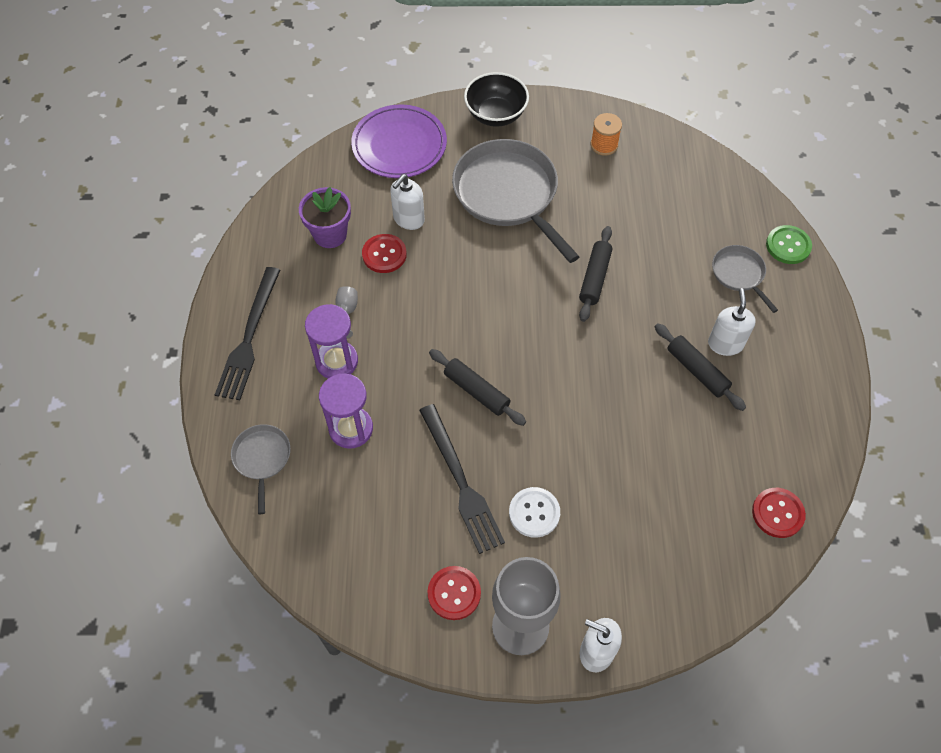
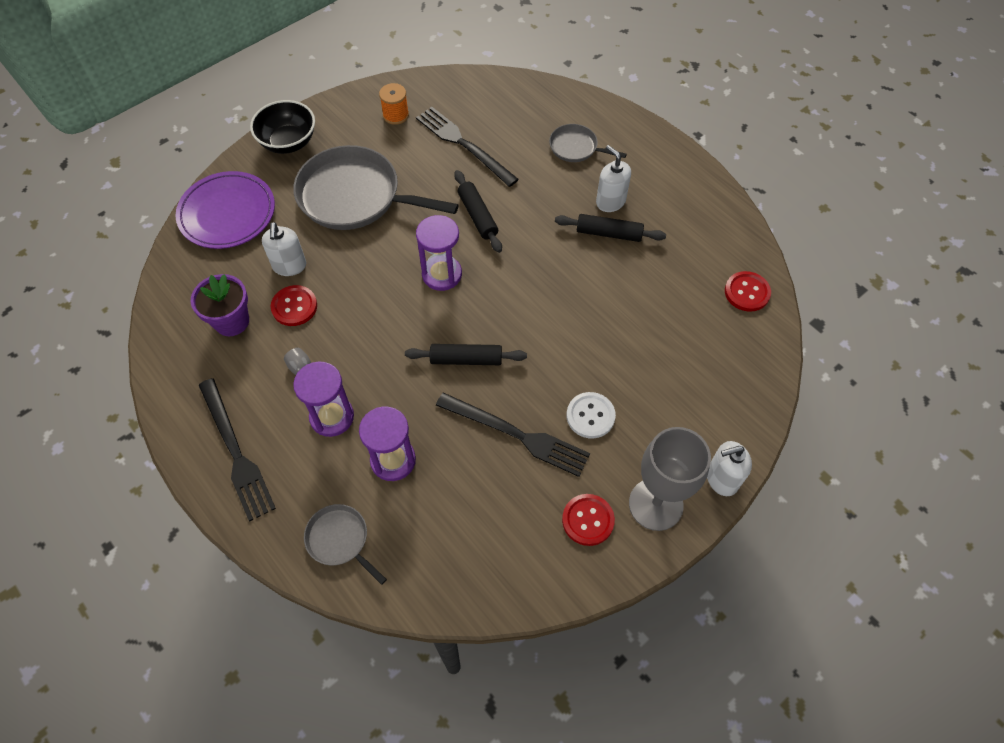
camera: 40 degrees left, 0 degrees up
(520, 307) = (442, 274): none -> purple hourglass
(639, 207) = (463, 144): none -> black fork
(788, 246) = (590, 107): green button -> none

